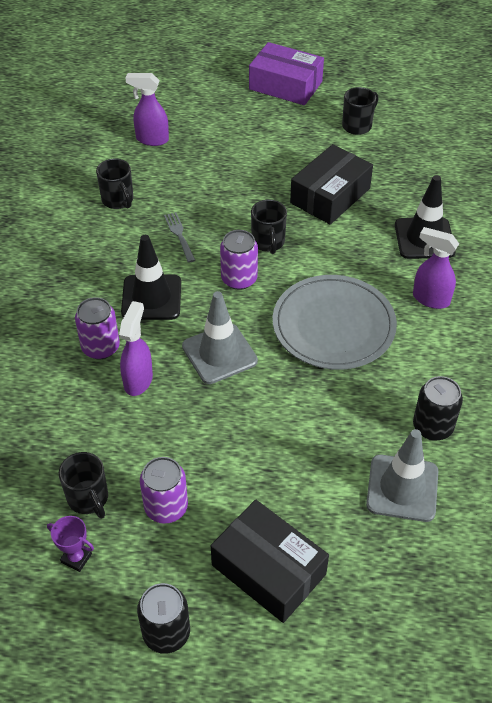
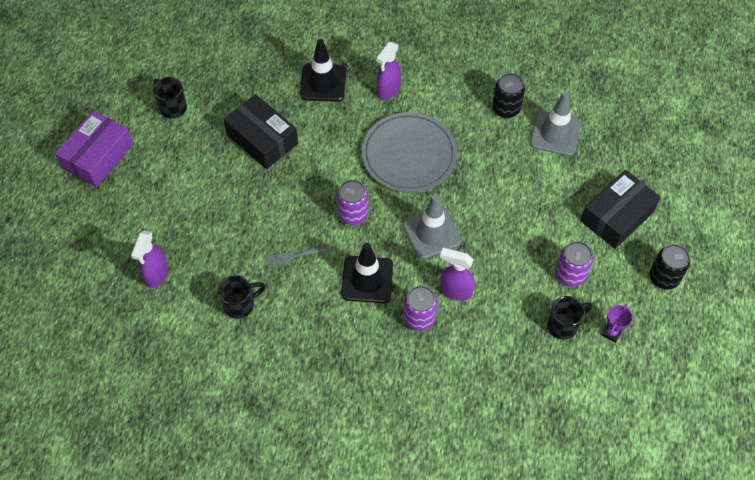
camera: 85 degrees left, 10 degrees up
(268, 242) = (313, 190): black mug -> none

